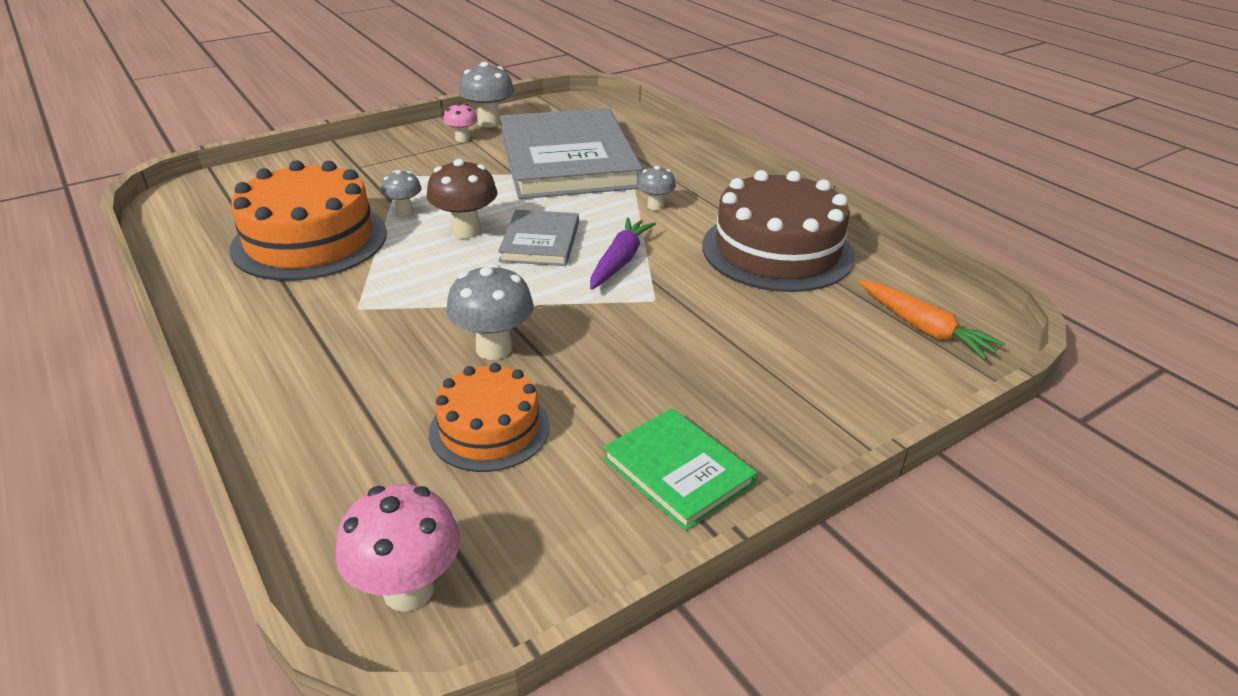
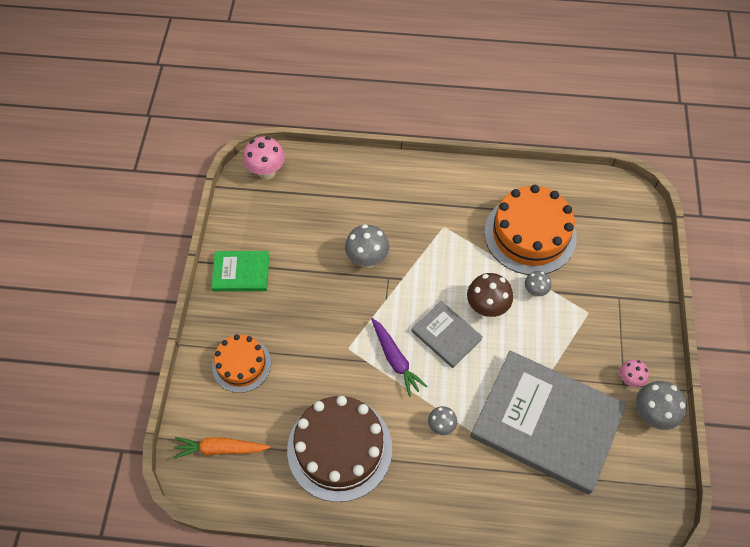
camera: 130 degrees right, 25 degrees up
(489, 429) = (317, 230): orange cake -> orange cake (241, 364)

